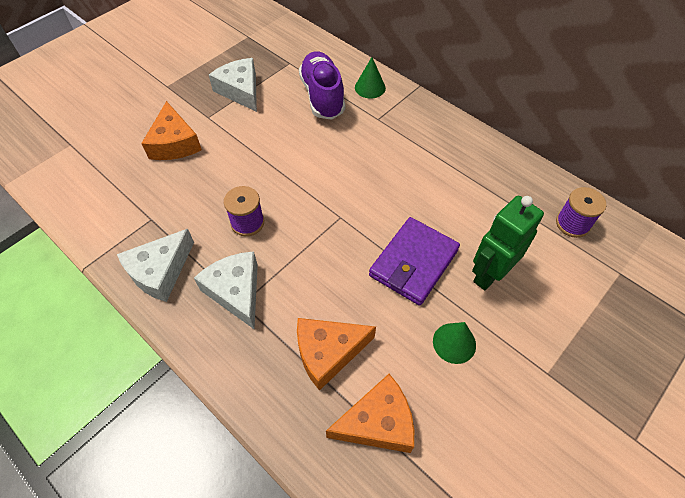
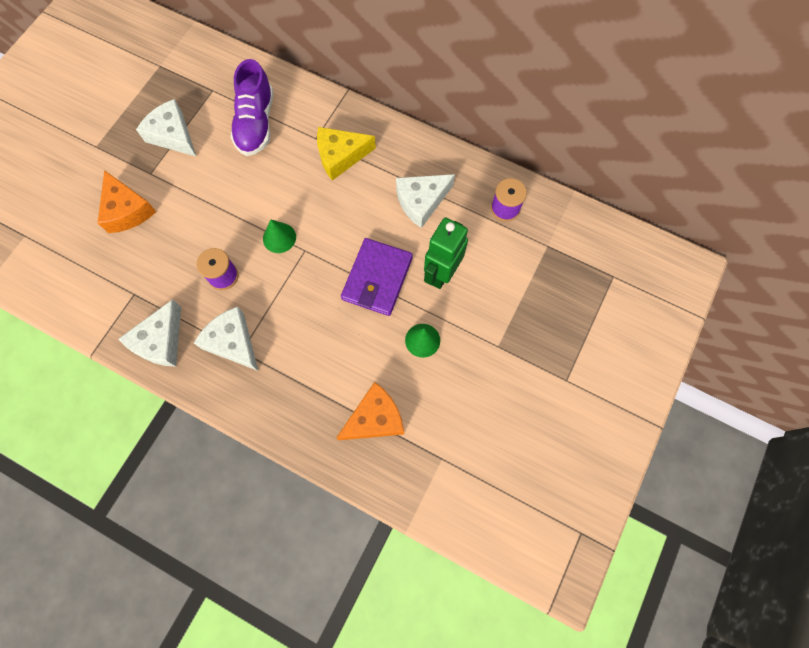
camera: 15 degrees left, 15 degrees up
(322, 96) = (256, 123): purple shoe -> purple shoe turned 150 degrees counterclockwise
(328, 352) = (323, 374): orange cheese -> none
(370, 87) = (300, 103): green cone -> green cone (279, 237)
(399, 139) = (340, 156): none -> yellow cheese
(477, 197) = (421, 201): none -> white cheese

